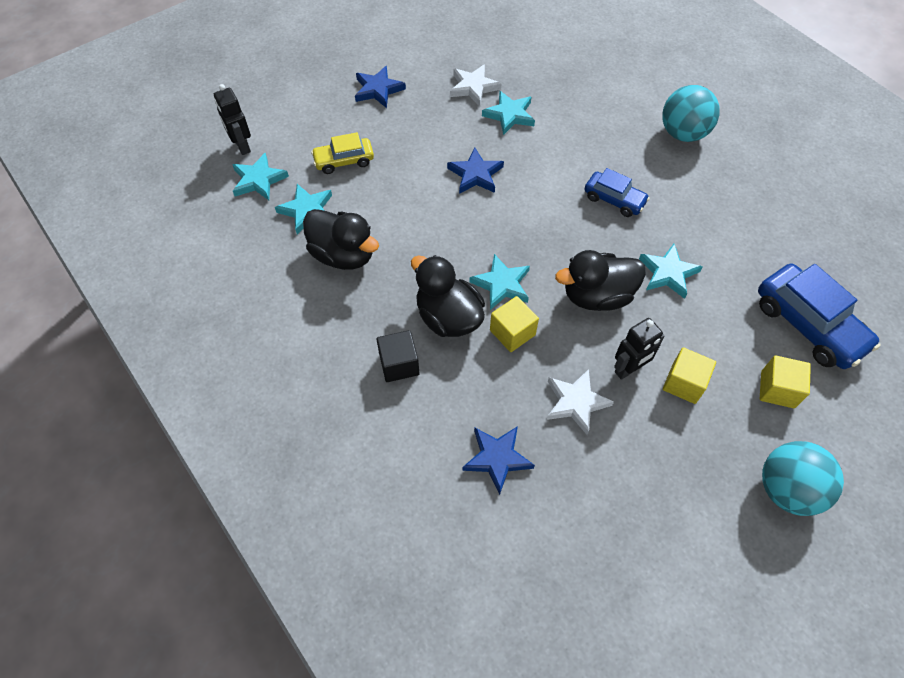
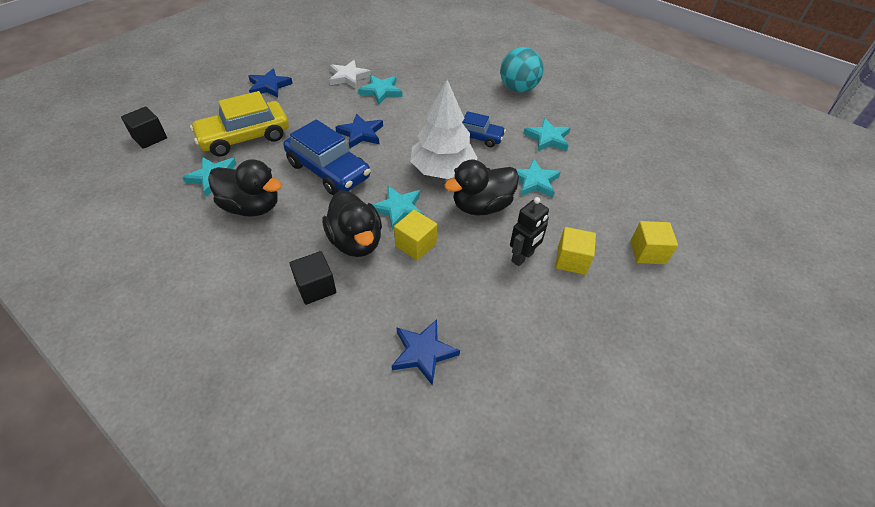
camera: 15 degrees left, 10 degrees down
(242, 146) = (149, 138): black robot -> black cube
(258, 180) = (166, 160): turquoise star -> turquoise star (547, 138)
(344, 161) = (245, 137): yellow car -> yellow car, size x1.71
(448, 317) = (356, 242): black duck -> black duck turned 150 degrees counterclockwise
(562, 240) = (442, 170): none -> white tree
(576, 402) = (484, 291): white star -> none
(787, 489) = (683, 329): turquoise ball -> none
(808, 325) = (654, 202): blue car -> blue car (328, 170)

